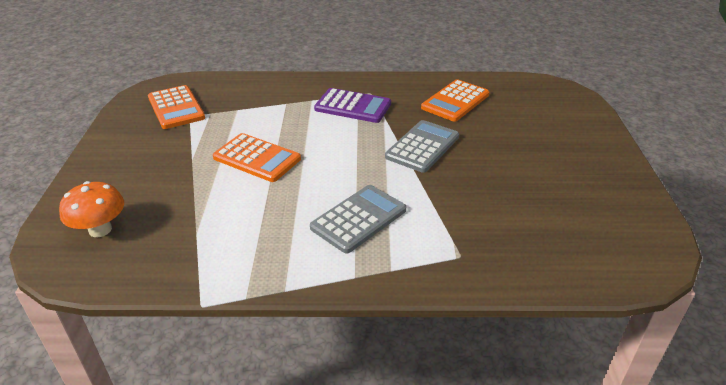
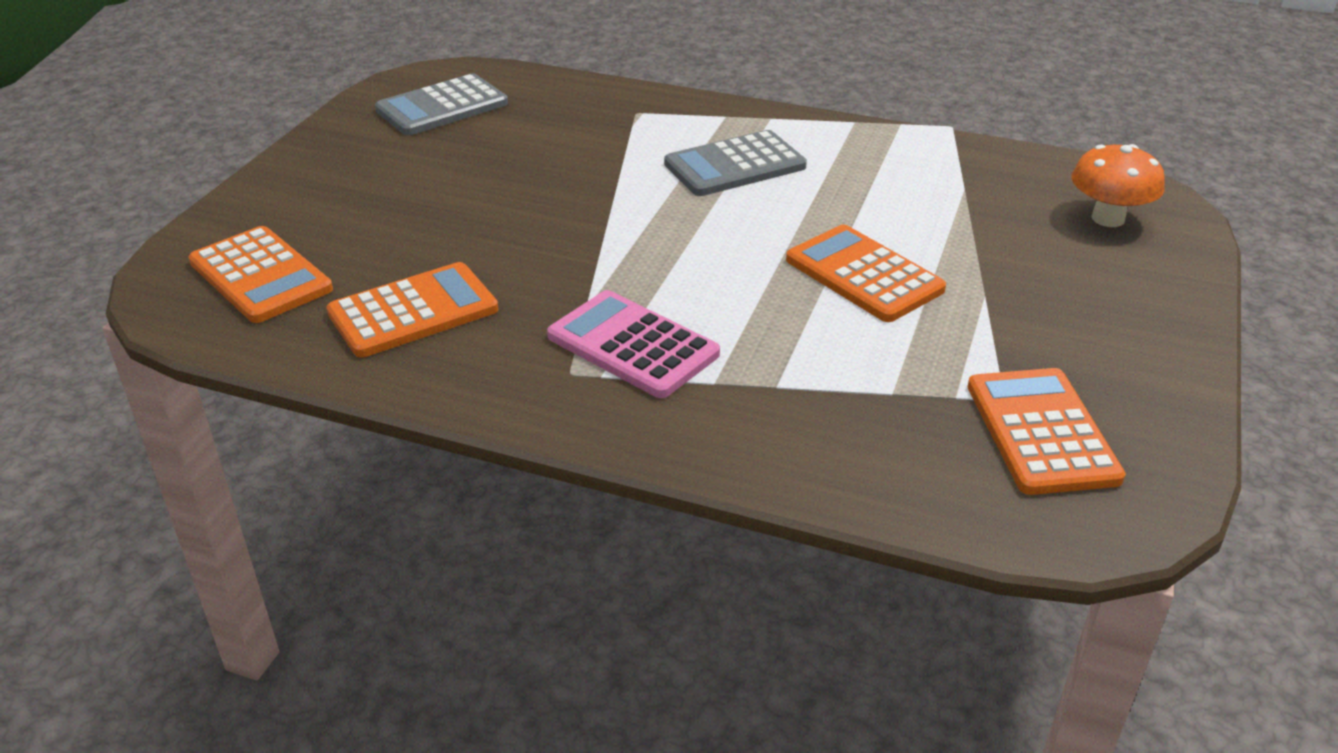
camera: 160 degrees left, 0 degrees up
(353, 106) = (632, 345): purple calculator -> pink calculator
(422, 147) = (565, 237): grey calculator -> grey calculator (442, 107)
(537, 102) = (261, 276): none -> orange calculator

